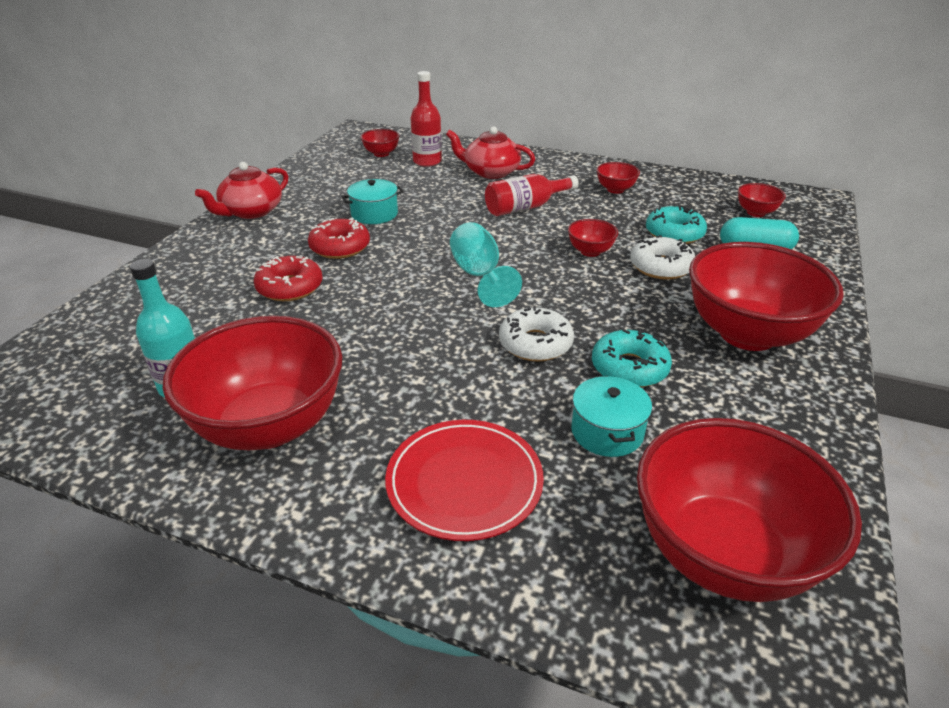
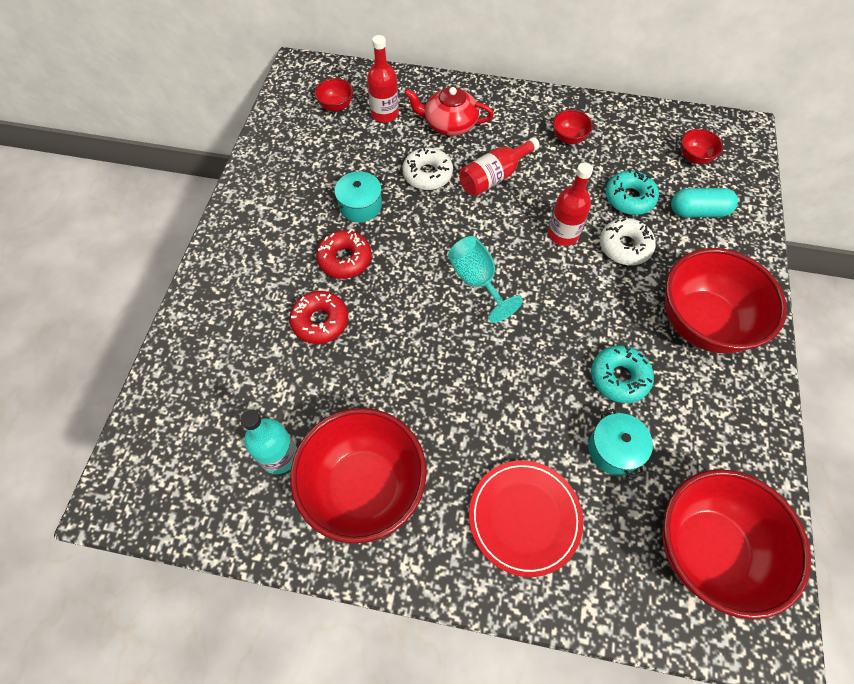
camera: 10 degrees left, 25 degrees up
(251, 211) = (244, 217): red teapot -> none
(535, 343) = (542, 361): white donut -> white donut (427, 174)
(590, 251) = (563, 234): red bowl -> red bottle

